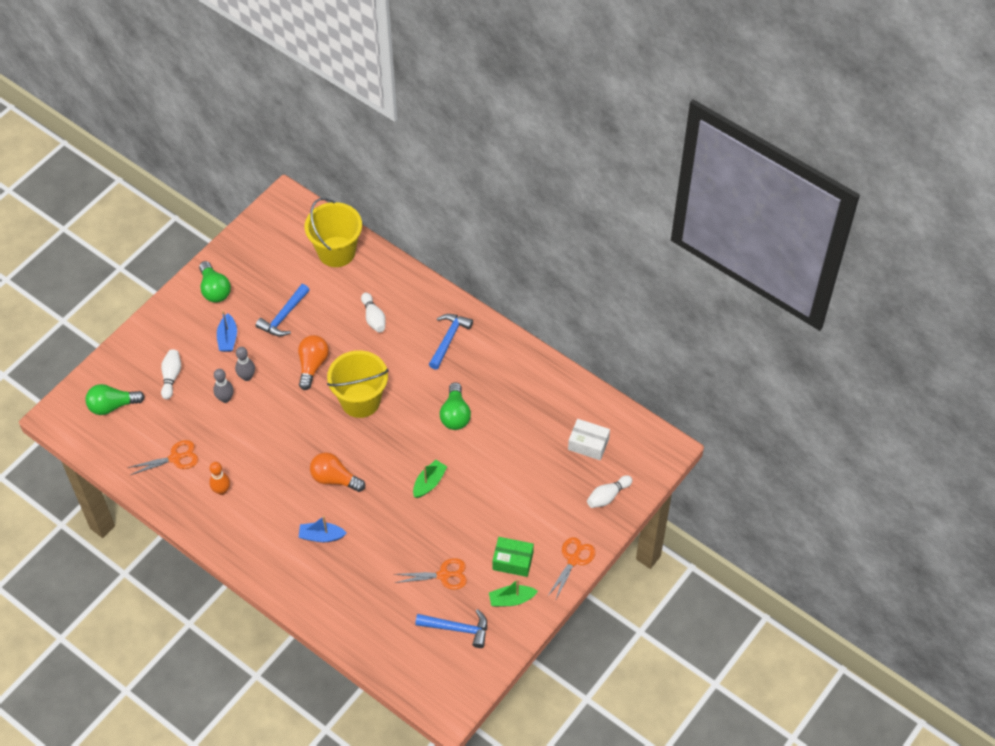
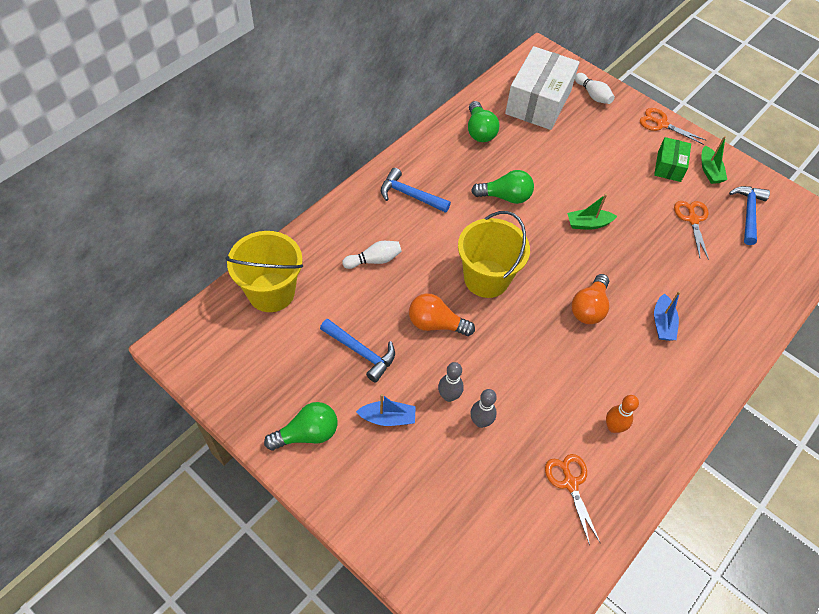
camera: 90 degrees left, 0 degrees up
(112, 405) = (489, 571): green light bulb -> green light bulb (479, 131)
(171, 377) = (444, 490): white bowling pin -> none
(429, 483) = (588, 224): green boat -> green boat turned 45 degrees counterclockwise
(588, 444) = (538, 102): white box -> white box, size x1.92

